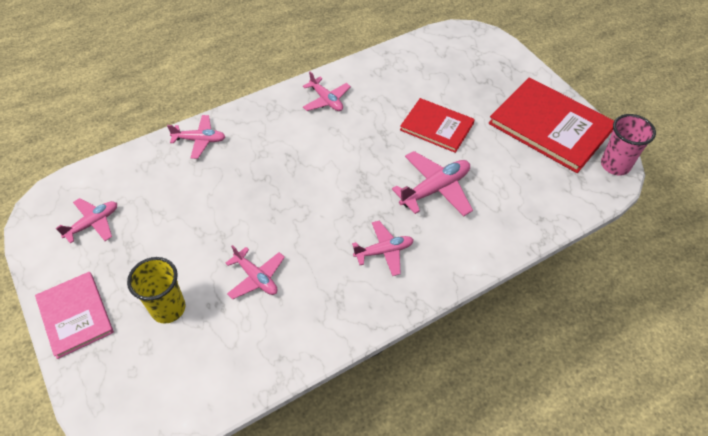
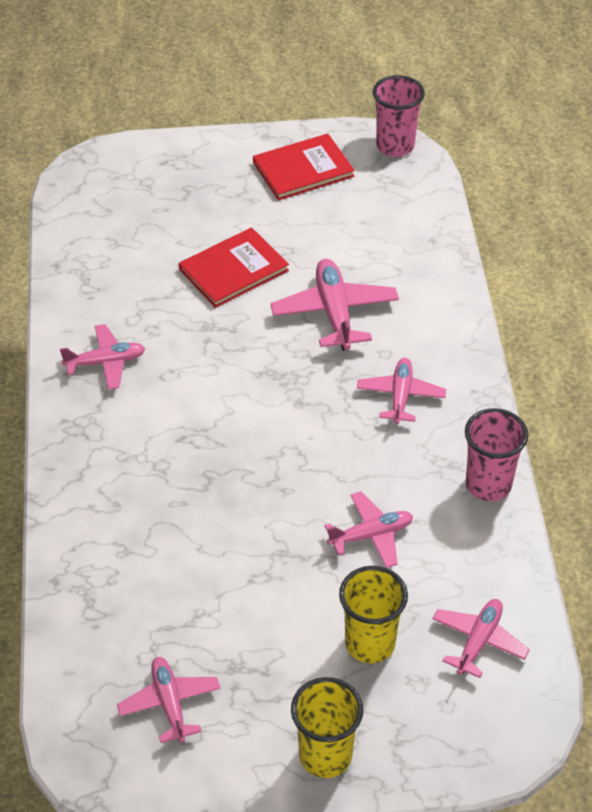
camera: 65 degrees left, 5 degrees down
(75, 315) = (325, 755): pink book -> yellow cup
(200, 140) = (85, 531): pink plane -> pink plane (478, 641)
(332, 332) = (488, 484): none -> pink cup
(550, 126) = (303, 169): red book -> red book, size x0.61

